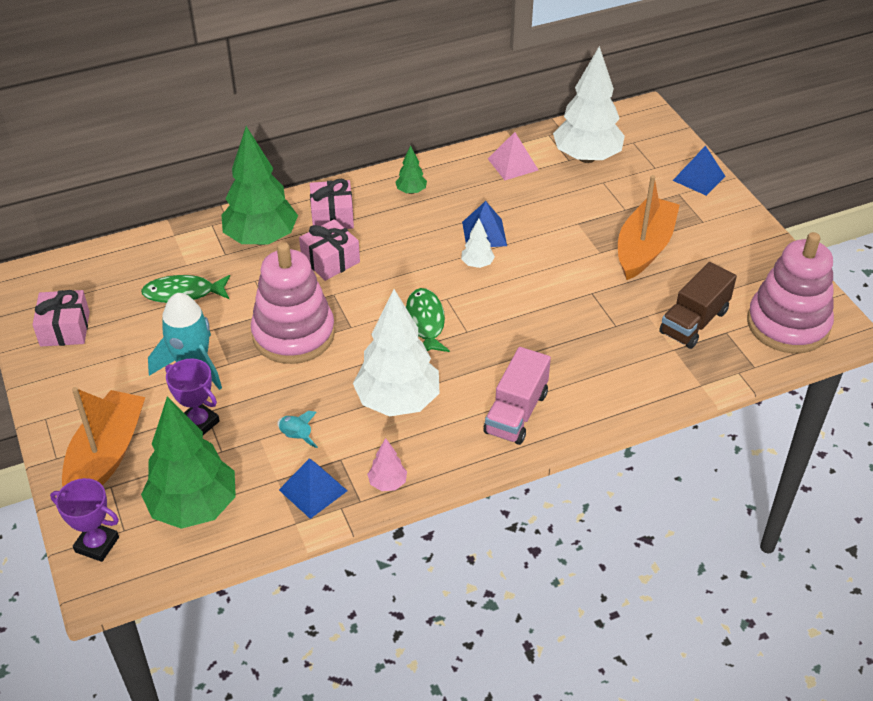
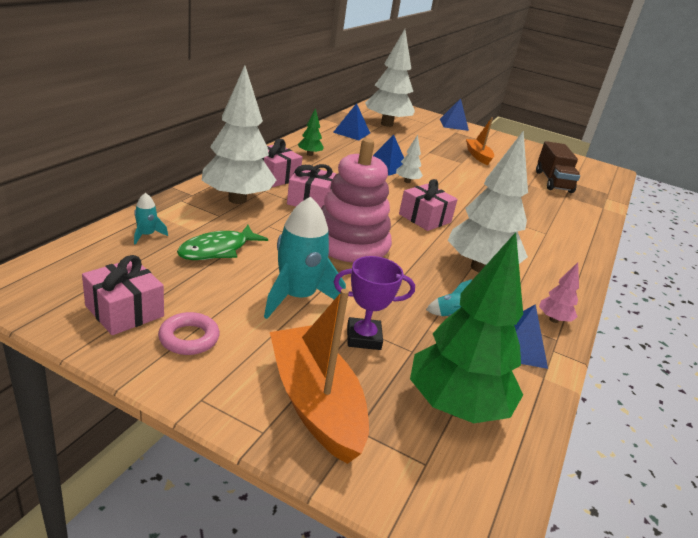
camera: 45 degrees left, 15 degrees down
(82, 369) = (189, 338): none -> pink ring
(97, 544) = (420, 495): purple trophy -> none
(145, 259) = (146, 235): none -> turquoise rocket
(261, 238) = (237, 199): green tree -> white tree
(425, 322) = (424, 218): green fish -> pink gift
(513, 164) = (351, 132): pink pyramid -> blue pyramid
(516, 413) = (551, 249): pink truck -> none
(644, 248) = (478, 156): orange boat -> orange boat, size x0.60
(788, 324) = (589, 173): pink stacking toy -> none

